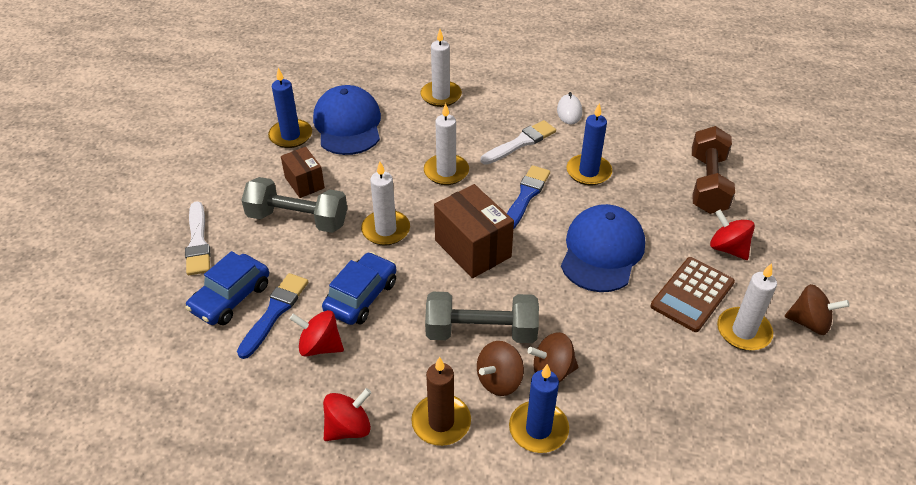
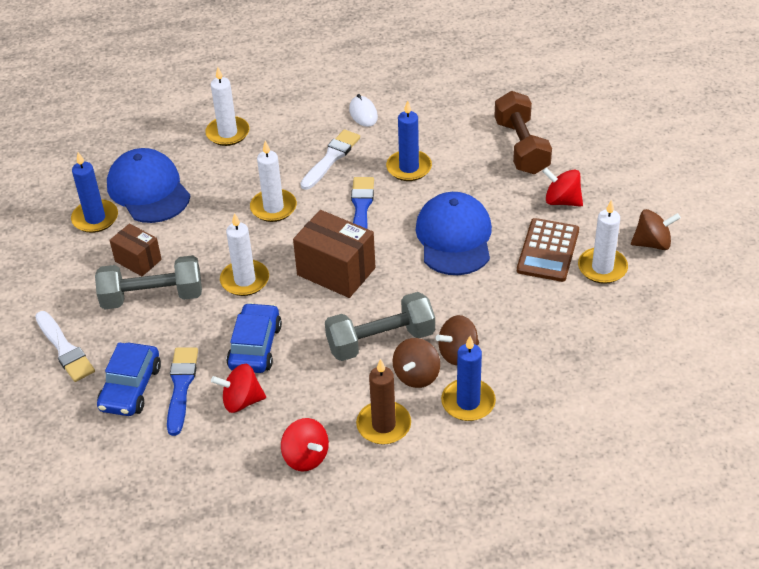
camera: 20 degrees left, 0 degrees up
(348, 428) = (306, 457): red spinning top -> red spinning top turned 105 degrees clockwise

